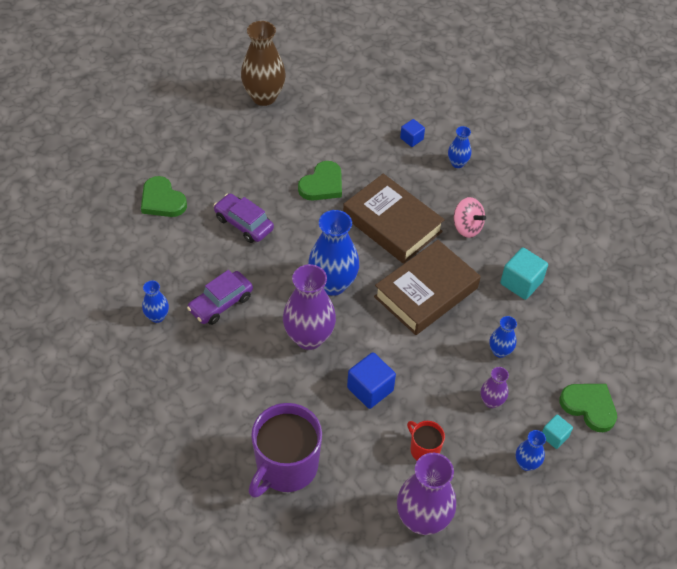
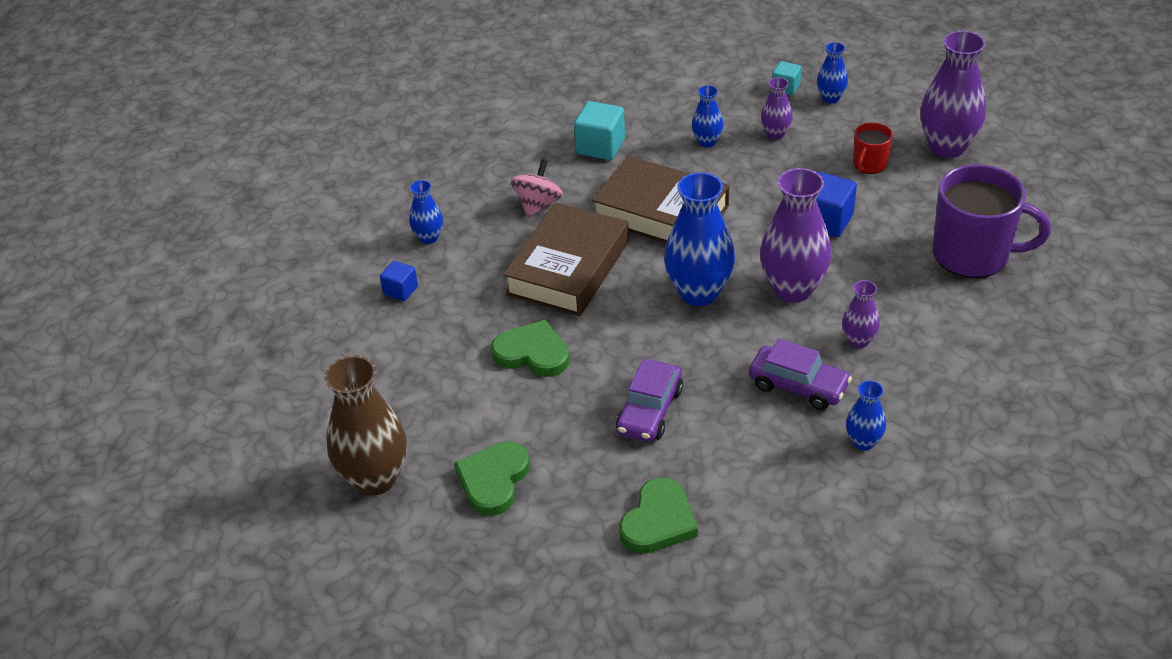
camera: 105 degrees left, 10 degrees down
(240, 353) = (858, 341): none -> purple vase
(589, 407) = (734, 74): green heart -> green heart (493, 480)

